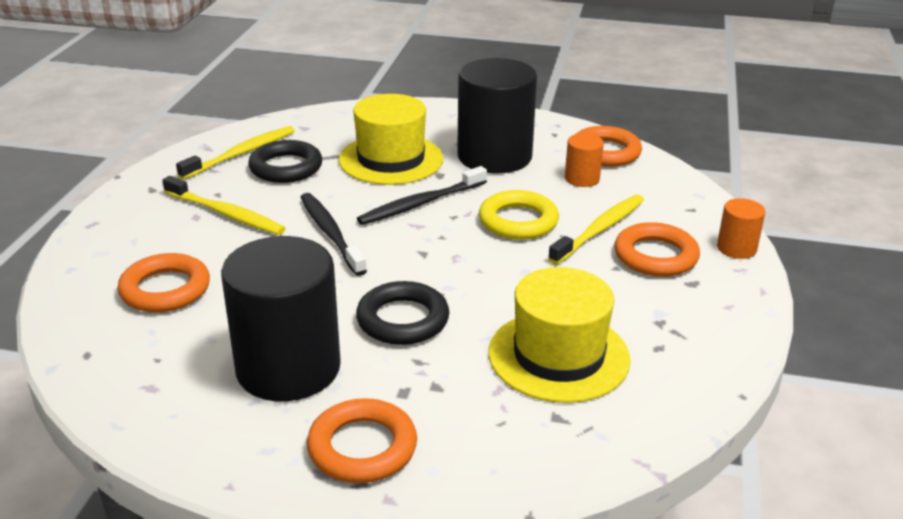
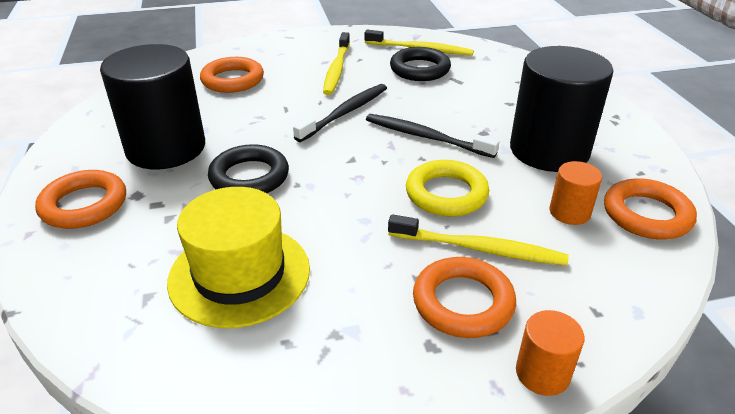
camera: 65 degrees right, 5 degrees up
(391, 159) = (481, 104): yellow hat -> none

